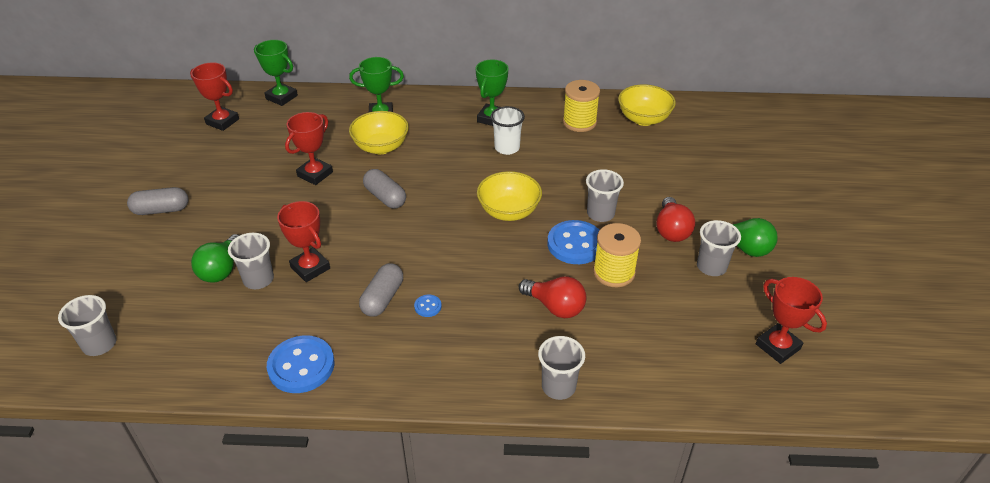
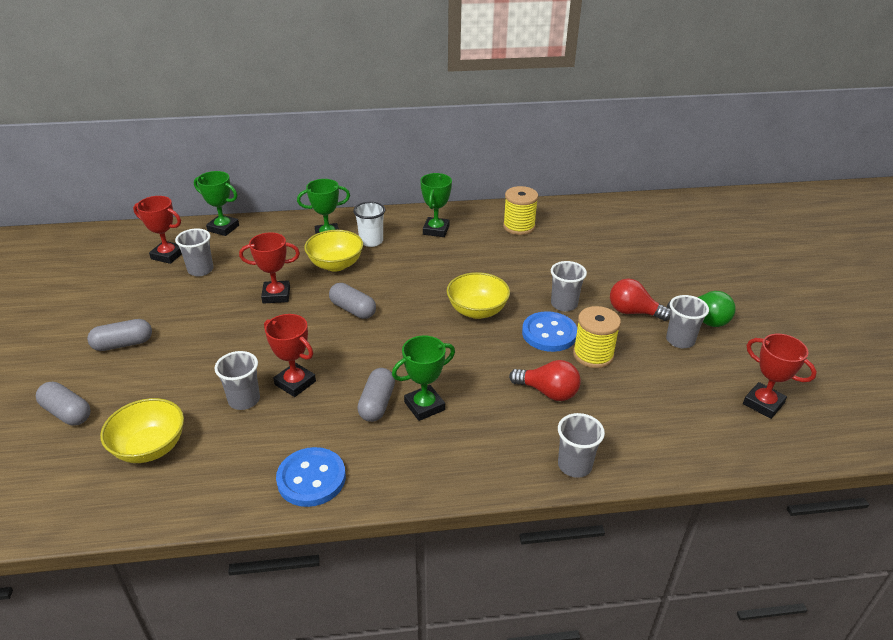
camera: 10 degrees left, 5 degrees down
(97, 273) = (67, 413): none -> grey capsule
(100, 344) = (86, 484): grey cup -> grey cup (200, 270)
(222, 269) = (203, 394): green light bulb -> none
(315, 174) = (276, 295): red trophy -> red trophy turned 60 degrees clockwise
(428, 306) = (424, 406): blue button -> green trophy
(507, 148) = (458, 255): white cup -> white cup (371, 241)
(643, 119) = (576, 219): yellow bowl -> yellow bowl (150, 448)
(671, 230) = (633, 312): red light bulb -> red light bulb turned 120 degrees clockwise

